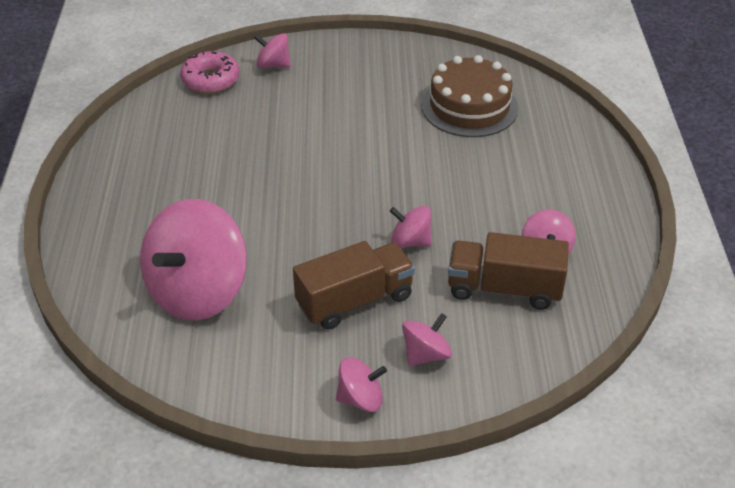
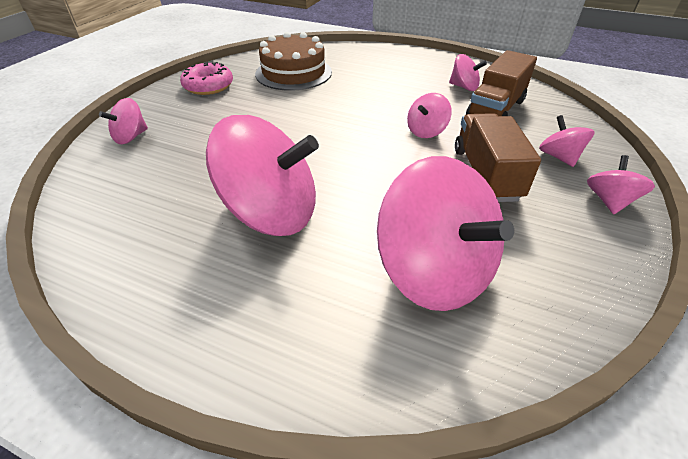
camera: 65 degrees left, 0 degrees up
(211, 80) = (99, 178): pink donut -> pink donut (208, 86)
(219, 184) = (272, 213): none -> pink spinning top

